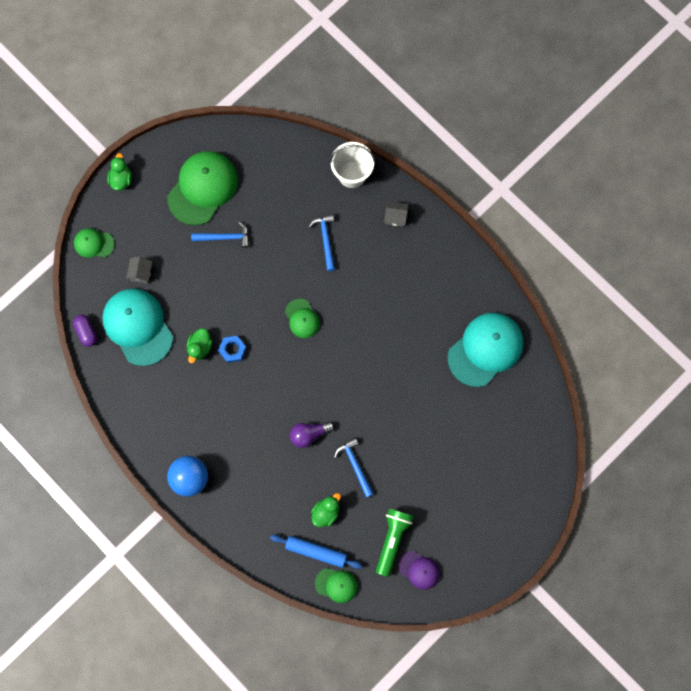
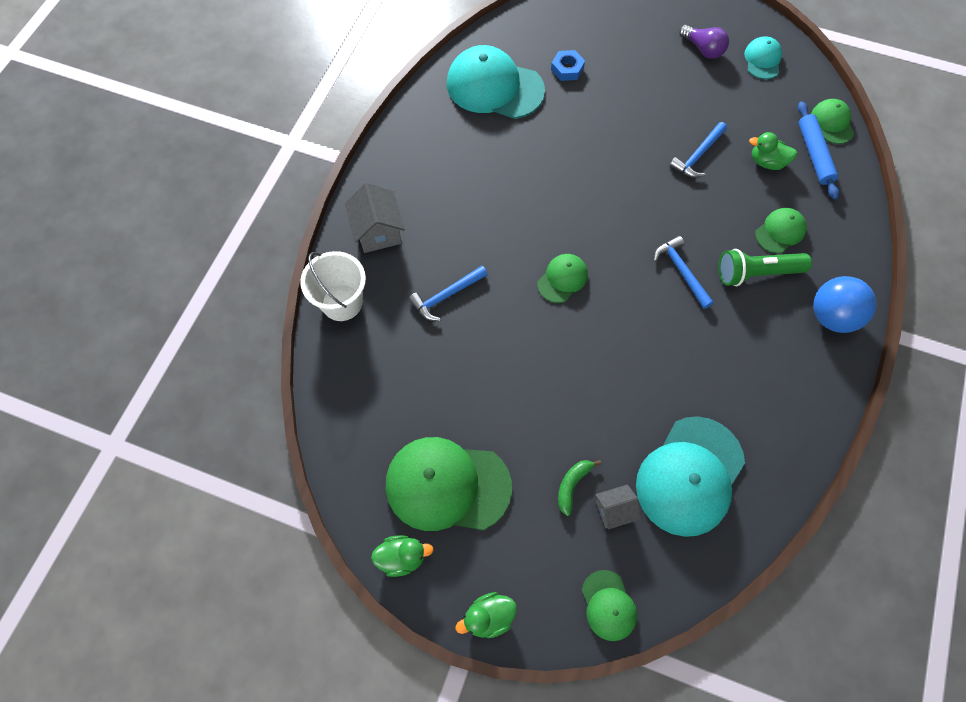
camera: 115 degrees left, 10 degrees down
(86, 332) = (740, 544): purple capsule -> none
(167, 257) = (572, 485): none -> green banana
(200, 348) = (669, 381): green duck -> green duck (402, 557)
(225, 237) = (504, 420): blue hammer -> blue hammer (681, 271)
(232, 350) = (648, 341): blue nut -> blue nut (567, 69)
(266, 485) = (780, 231): none -> green cap
(309, 434) = (695, 213): purple light bulb -> purple light bulb (703, 49)
(392, 540) = (750, 93): green flashlight -> green flashlight (756, 273)
(395, 217) = (378, 231): grey house -> grey house, size x1.60
(419, 570) = (762, 60): purple cap -> turquoise cap

